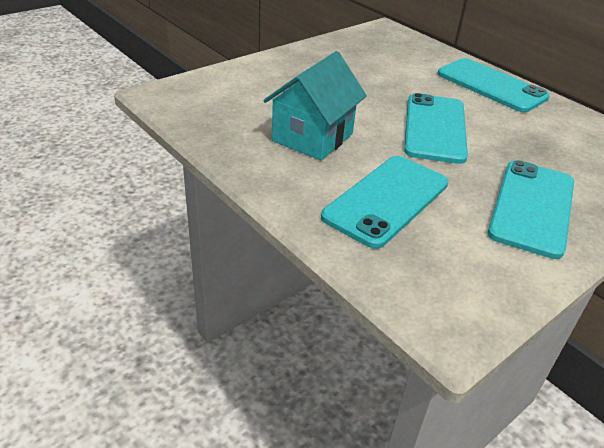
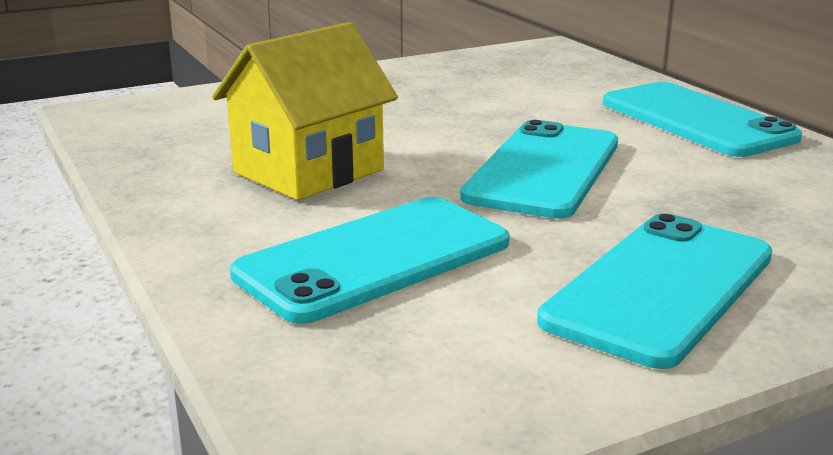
camera: 15 degrees right, 15 degrees down
(312, 137) = (308, 171): turquoise house -> yellow house

